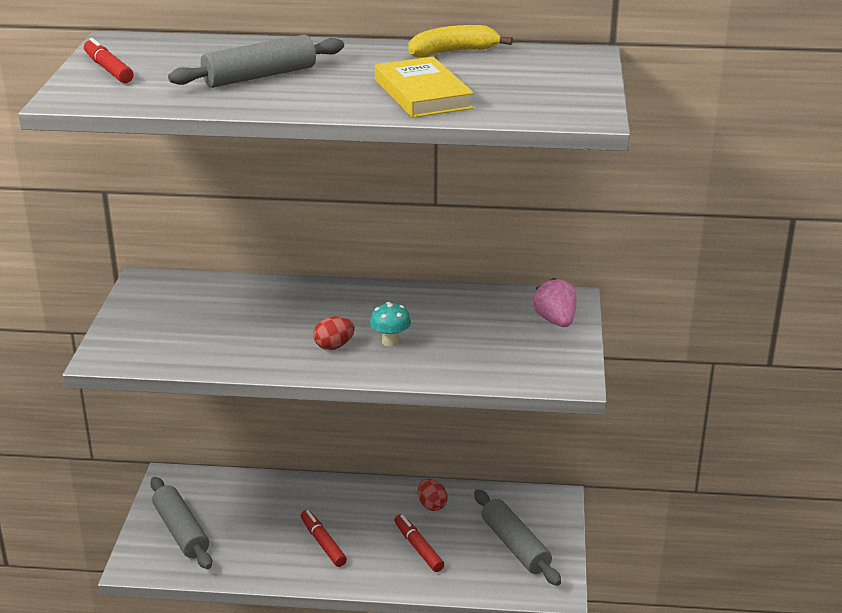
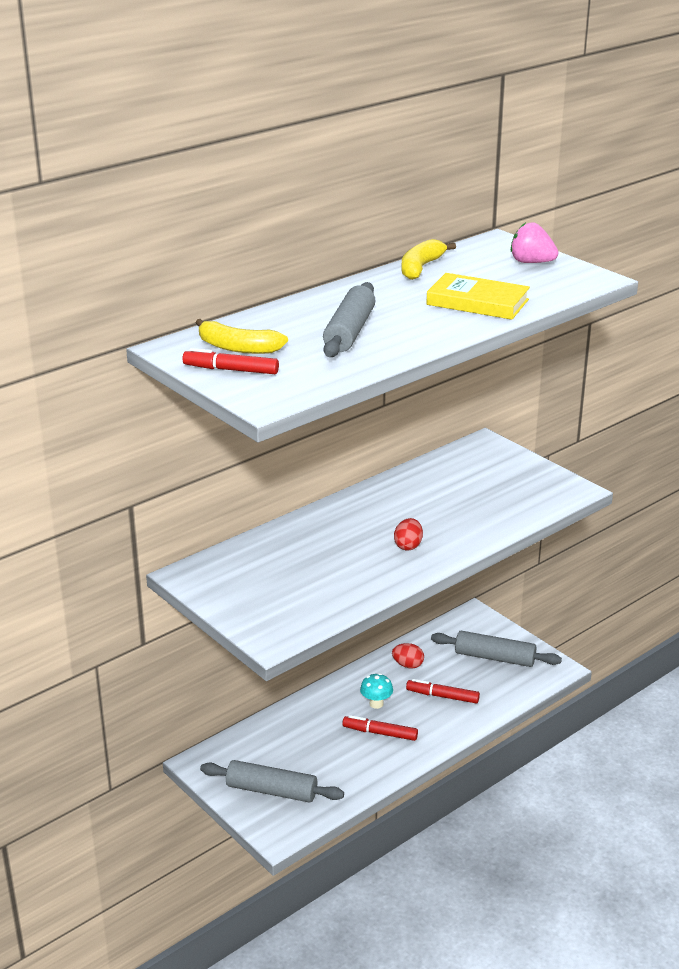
camera: 45 degrees left, 0 degrees up
(155, 57) = (237, 348): none -> yellow banana
(390, 341) = (435, 524): turquoise mushroom -> turquoise mushroom (376, 704)
(555, 321) = (502, 460): pink strawberry -> pink strawberry (531, 262)

